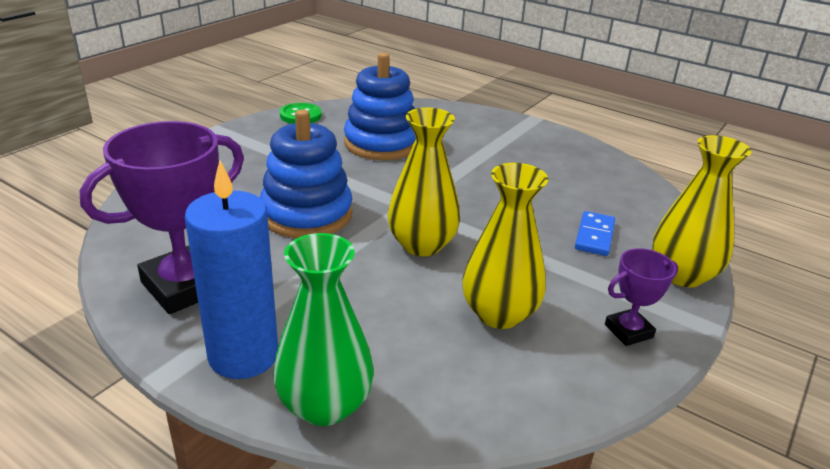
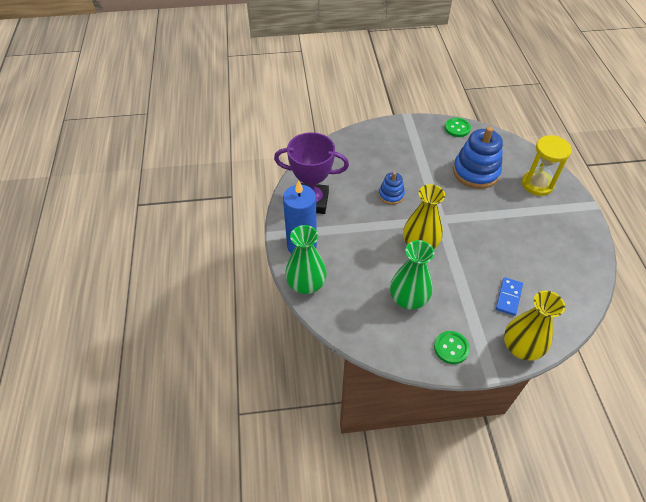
camera: 50 degrees right, 20 degrees up
(307, 214) = (391, 195): blue stacking toy -> blue stacking toy, size x0.54
(460, 125) = (537, 184): none -> yellow hourglass
(499, 314) = (408, 299): yellow vase -> green vase
(594, 236) = (508, 297): blue domino -> blue domino turned 45 degrees counterclockwise
(628, 331) = (451, 348): purple trophy -> green button

